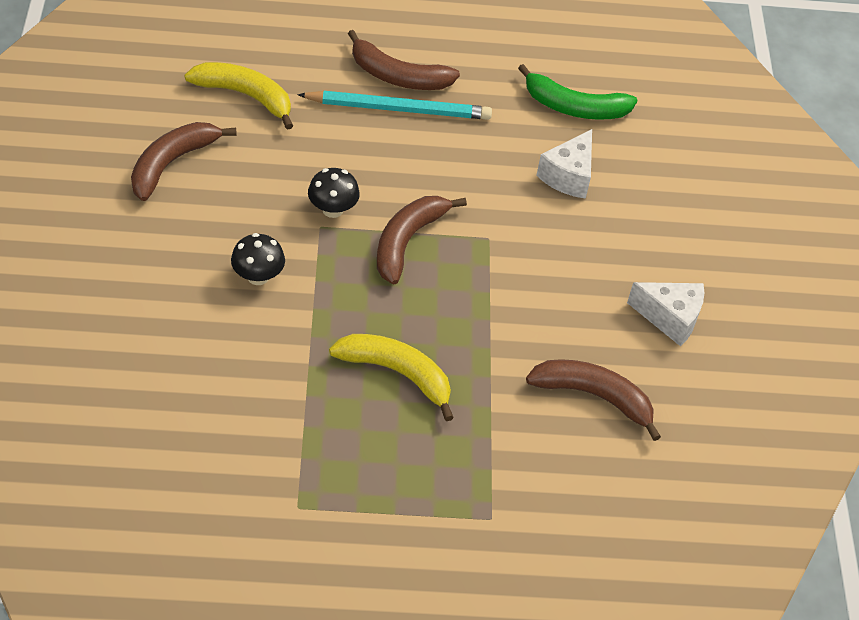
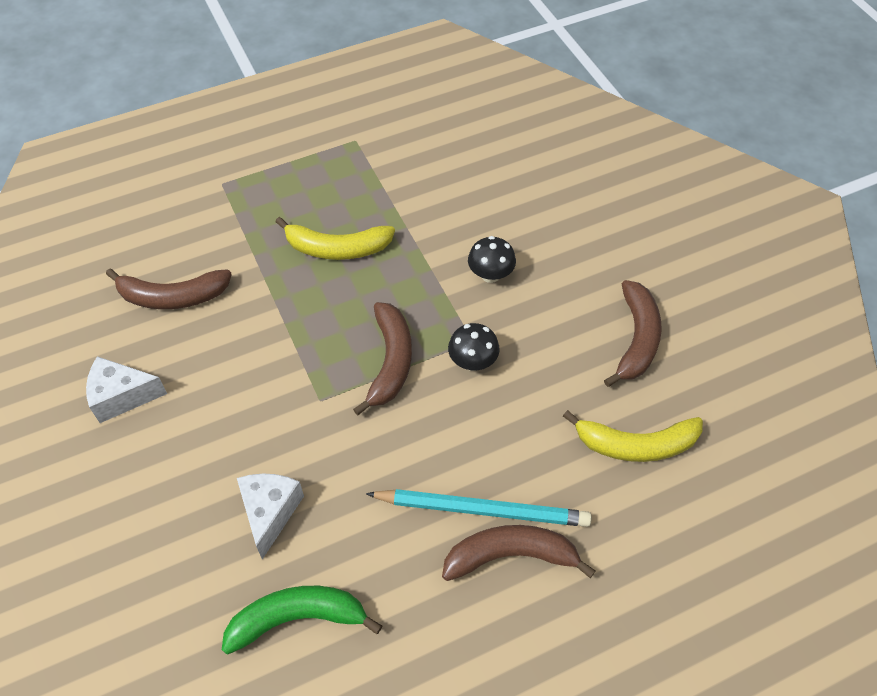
camera: 160 degrees right, 5 degrees up
(399, 109) = (483, 509): turquoise pencil -> turquoise pencil turned 150 degrees counterclockwise

